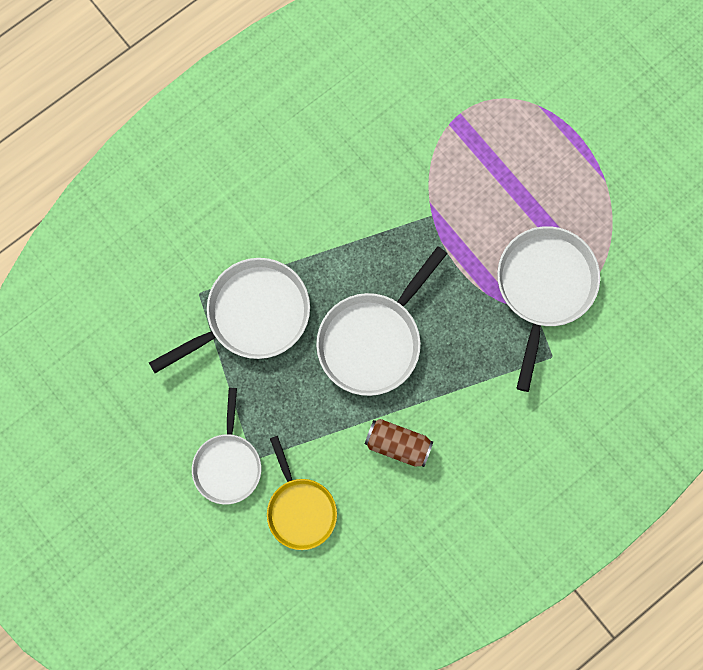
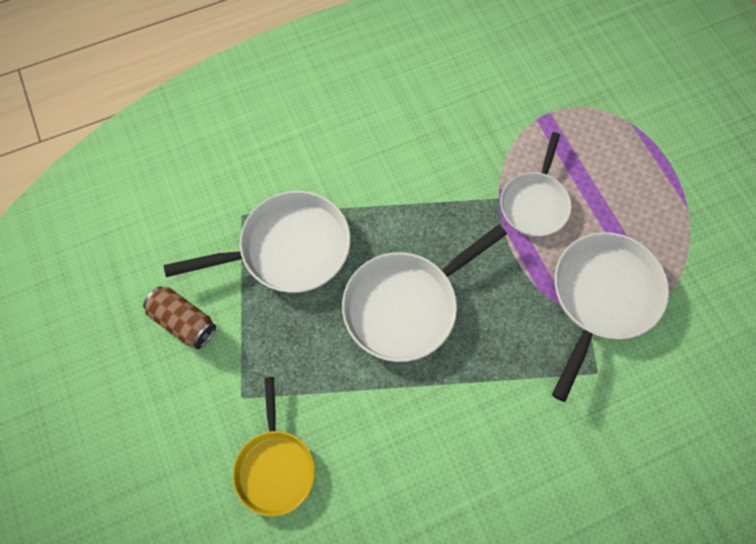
camera: 15 degrees right, 10 degrees down
(228, 463) = (213, 395): white pan -> white pan (535, 203)
(398, 444) = (403, 423): brown can -> brown can (184, 322)

